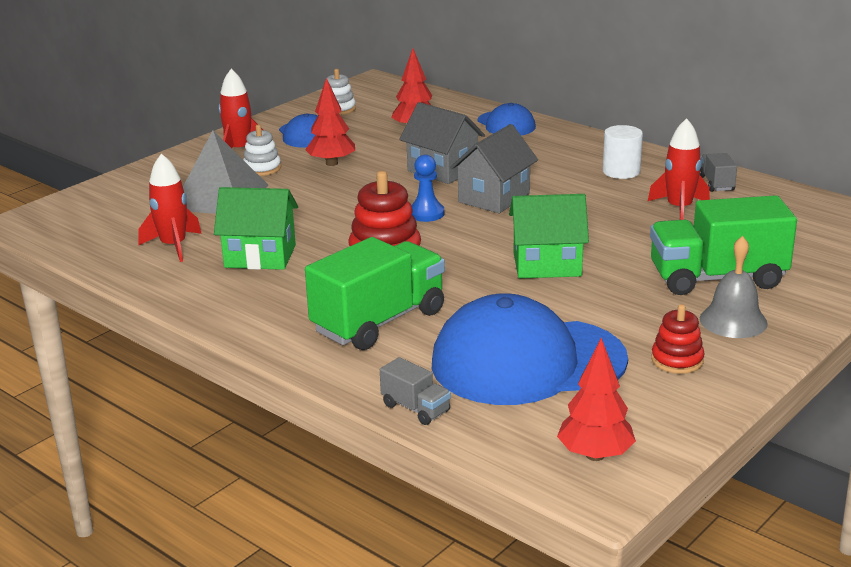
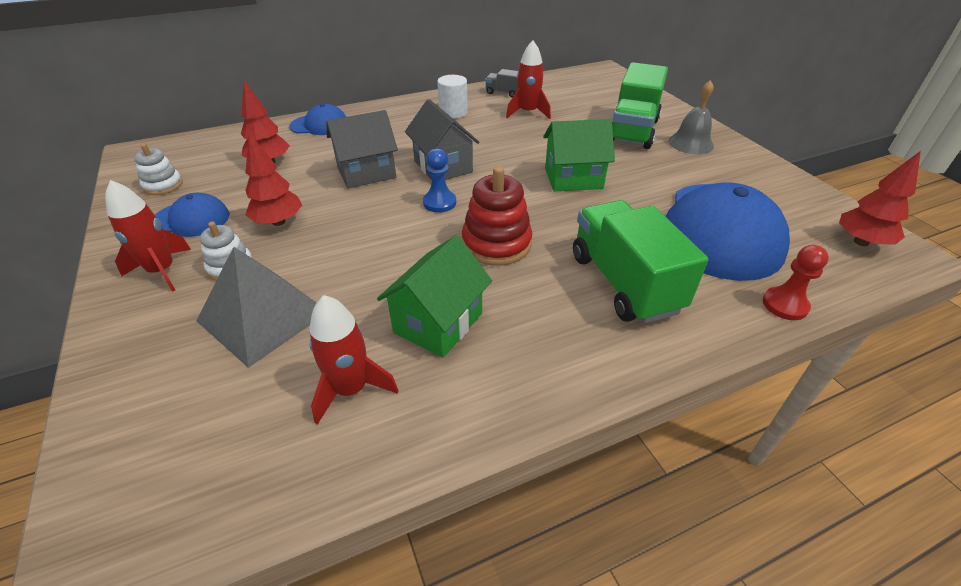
camera: 65 degrees left, 15 degrees up
(416, 408) = (785, 305): grey truck -> red pawn
(547, 264) = (573, 178): green house -> green house turned 60 degrees clockwise
(677, 360) = (736, 175): red stacking toy -> none

